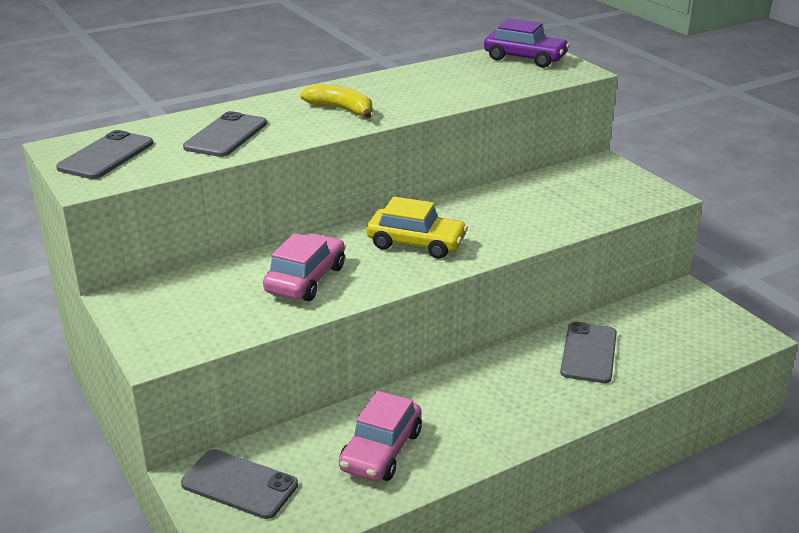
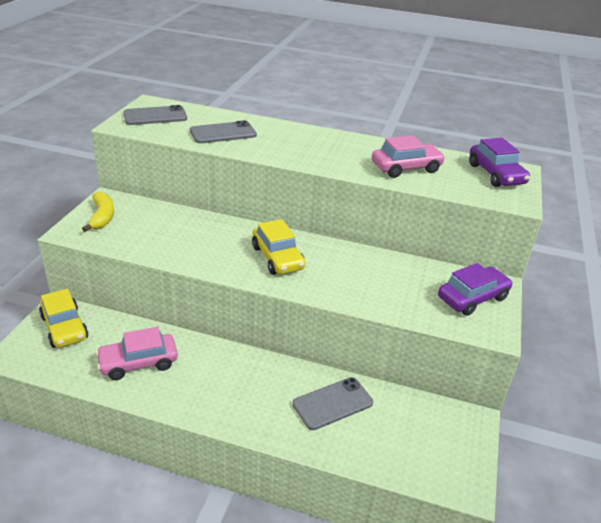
camera: 45 degrees right, 5 degrees up
(239, 484) = (64, 327): grey phone -> yellow car
(305, 279) = (190, 240): pink car -> pink car (406, 168)
(341, 109) = (308, 149): yellow banana -> yellow banana (102, 217)
(607, 182) = (472, 298): none -> purple car

